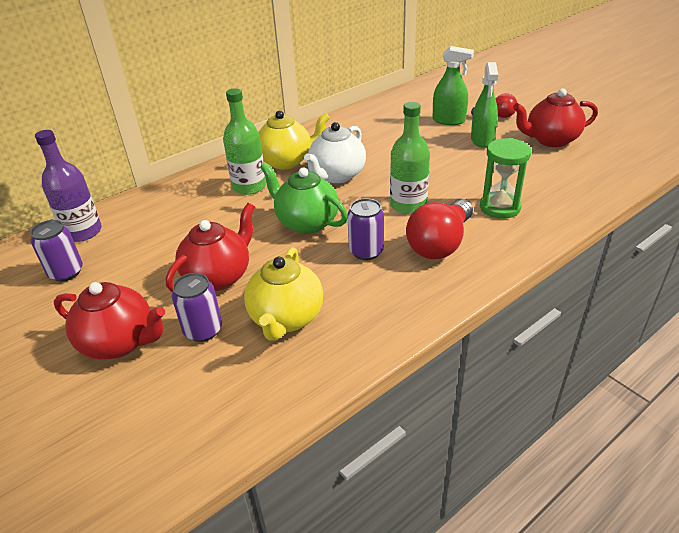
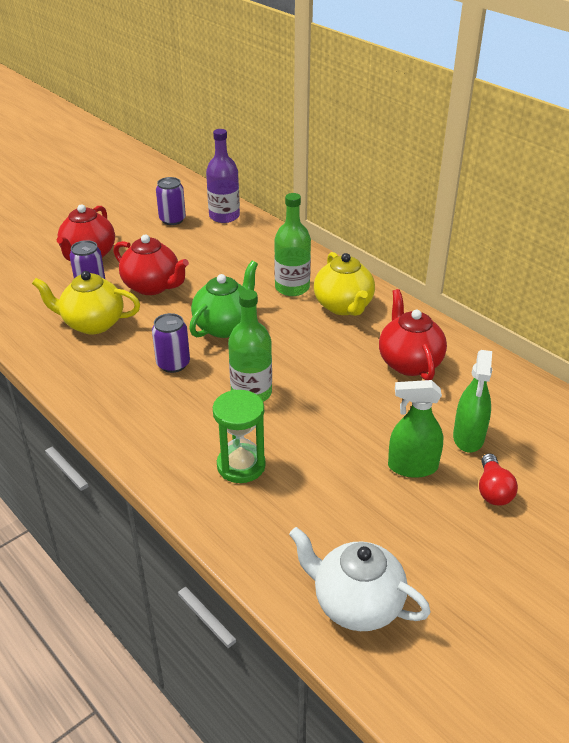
camera: 85 degrees right, 0 degrees up
(337, 175) = (313, 342): white teapot -> white teapot (356, 604)
(440, 244) = (177, 413): red light bulb -> none
(550, 140) = (421, 543): red teapot -> red teapot (409, 362)

